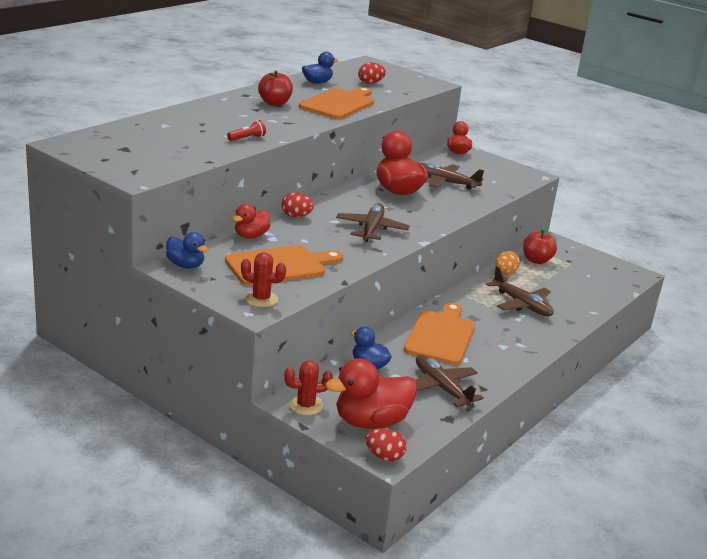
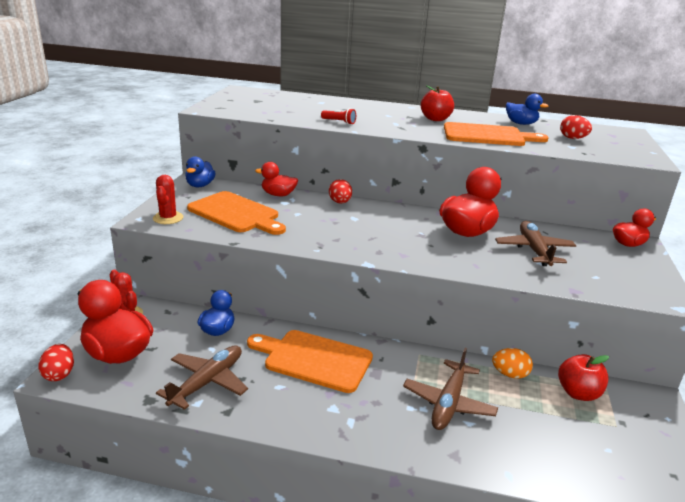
camera: 65 degrees right, 0 degrees up
(371, 229) = (360, 235): brown plane -> none
(441, 336) = (313, 359): orange cutting board -> orange cutting board turned 150 degrees counterclockwise

